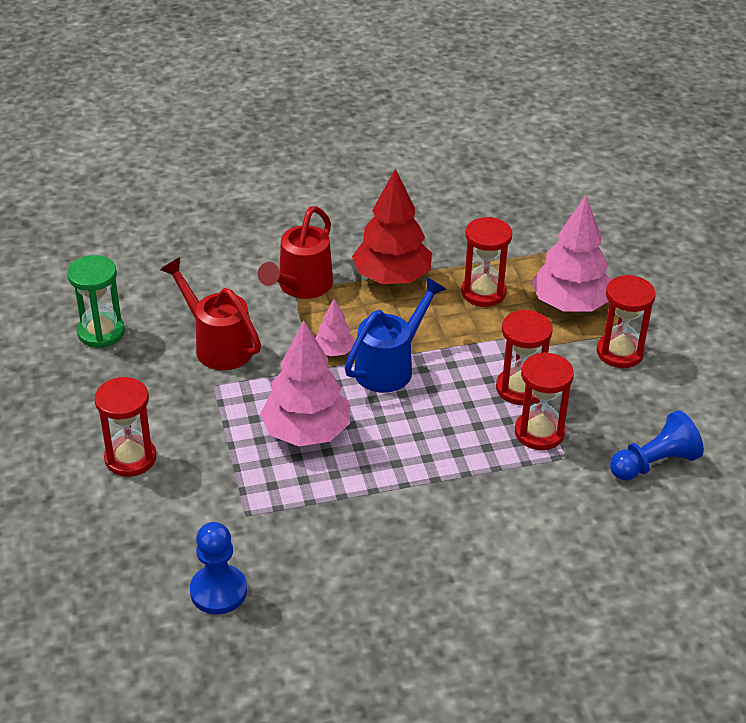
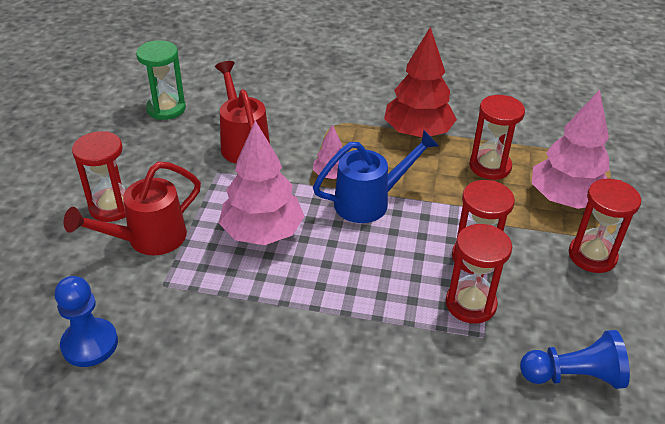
camera: 25 degrees right, 0 degrees up
(301, 286) = (339, 119): red watering can -> red watering can (148, 239)

